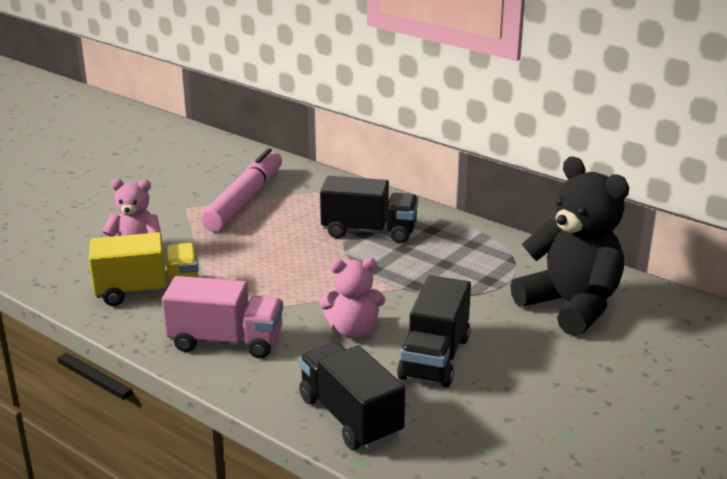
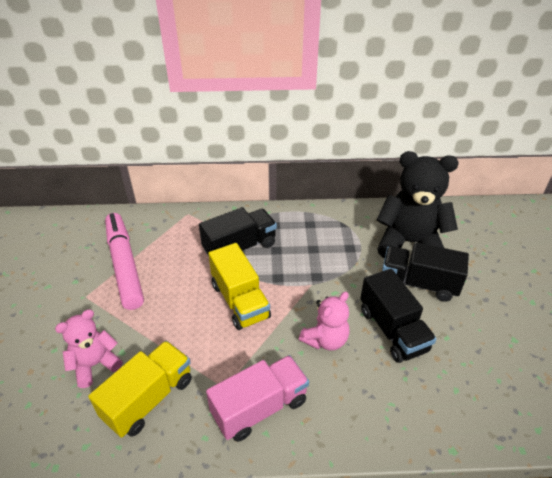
camera: 40 degrees left, 15 degrees up
(312, 268) = (240, 301): none -> yellow truck
(350, 417) = (406, 415): black truck -> black truck (418, 283)

